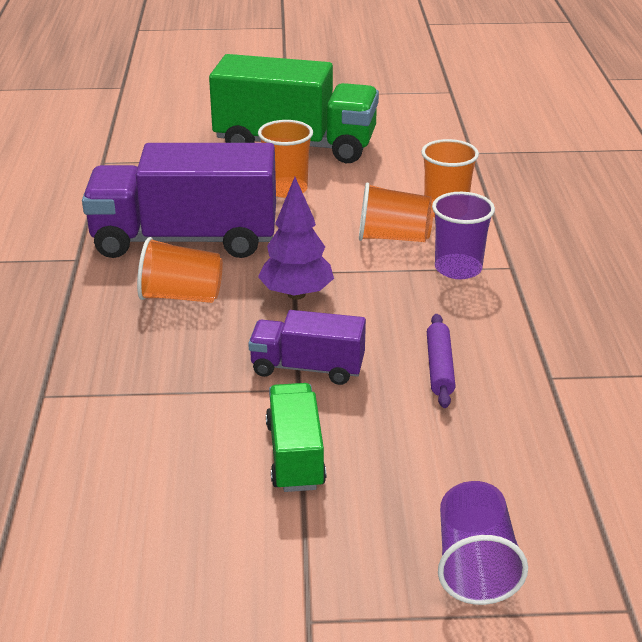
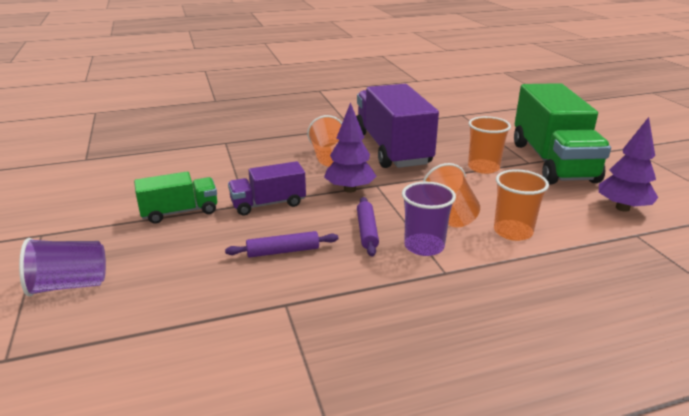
camera: 75 degrees right, 5 degrees down
(307, 368) = (268, 204): purple truck -> purple truck turned 105 degrees counterclockwise
(412, 299) = (367, 231): none -> purple rolling pin
(420, 142) = (622, 208): none -> purple tree

